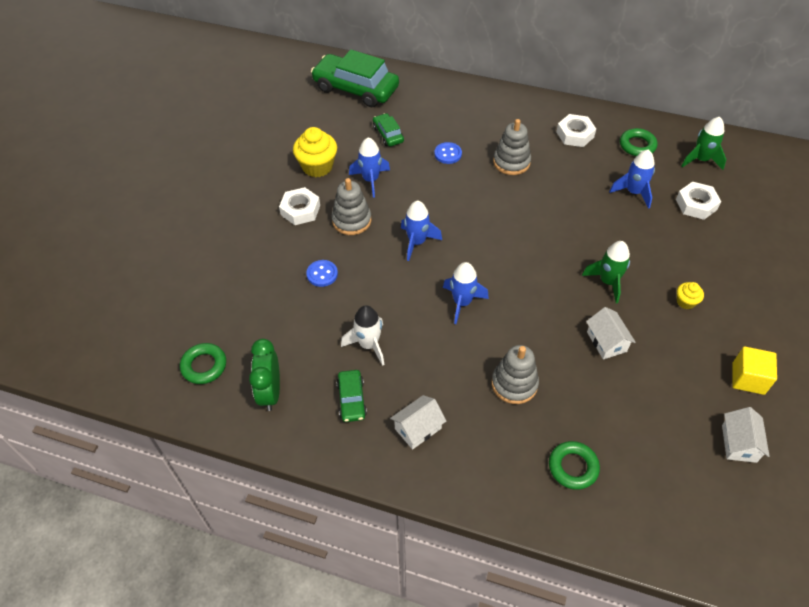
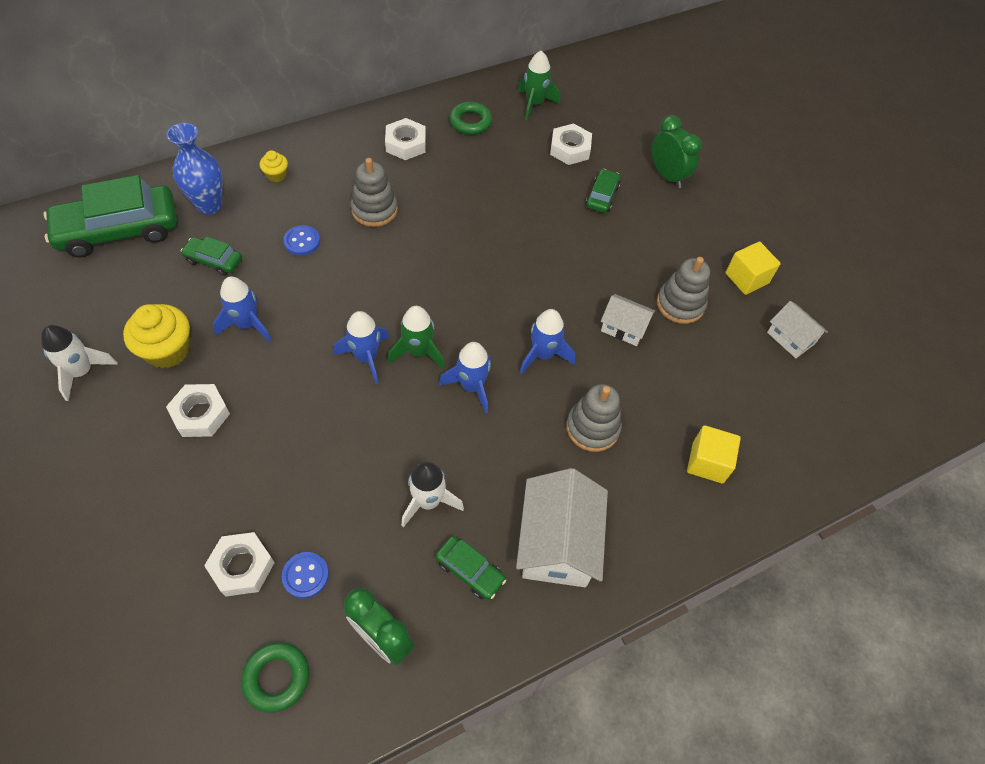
camera: 50 degrees left, 5 degrees up
(243, 300) = (242, 567): none -> white nut
(268, 150) = (82, 372): none -> white rocket
(322, 274) = (302, 466): blue button -> blue button (305, 575)
(351, 220) = (273, 384): grey stacking toy -> grey stacking toy (680, 304)
(416, 103) = (209, 205): none -> blue vase
(418, 428) = (557, 543): white house -> white house, size x1.79
(573, 467) = (707, 462): green ring -> yellow cube
(607, 282) = (572, 271): green rocket -> green rocket (418, 352)
(633, 192) = (511, 170): blue rocket -> blue rocket (543, 354)
(685, 302) = (645, 245): yellow cupcake -> yellow cupcake (276, 175)
(687, 249) = (602, 196): none -> green car
(759, 268) = (667, 176): none -> green clock

